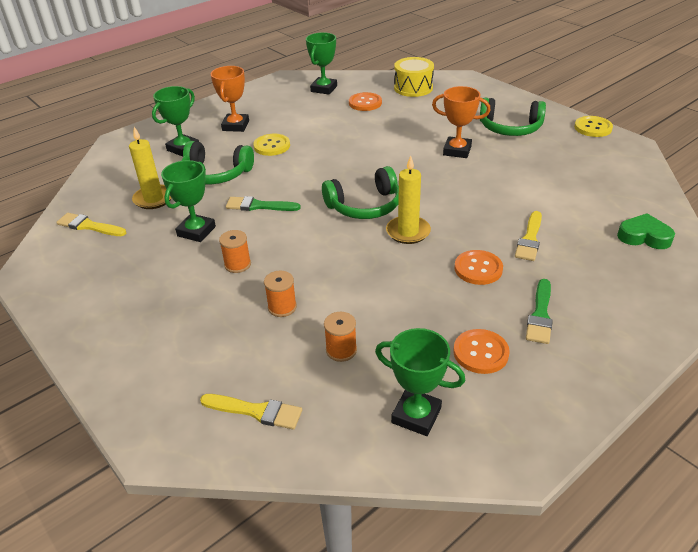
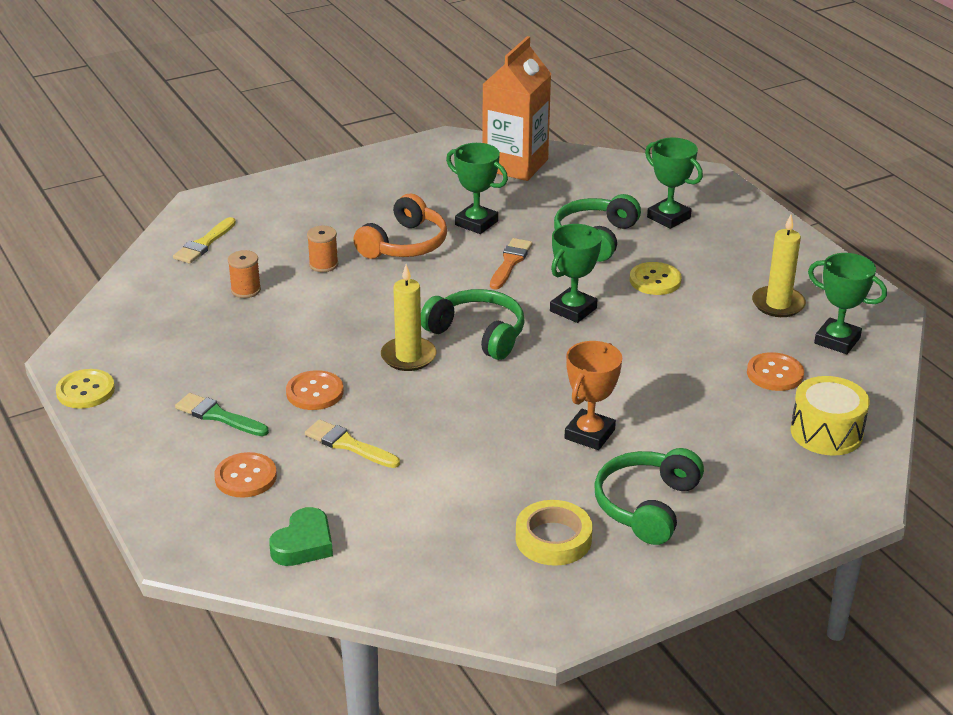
camera: 100 degrees right, 5 degrees down
(89, 226) = (515, 165): yellow brush -> orange carton
(153, 199) = (553, 199): yellow candle -> yellow candle (778, 304)
(235, 126) = (723, 256): orange trophy -> none
(237, 264) = (404, 244): orange spool -> orange headphones
(259, 206) = (510, 262): green brush -> orange brush
(365, 206) = (477, 334): green headphones -> green headphones turned 135 degrees clockwise
(416, 415) = (146, 317): green trophy -> green trophy (573, 310)
(480, 353) = (192, 366): orange button -> orange button (246, 477)
(560, 151) = (553, 539): none -> yellow tape
(593, 128) = (620, 603): yellow button -> yellow button (85, 391)

